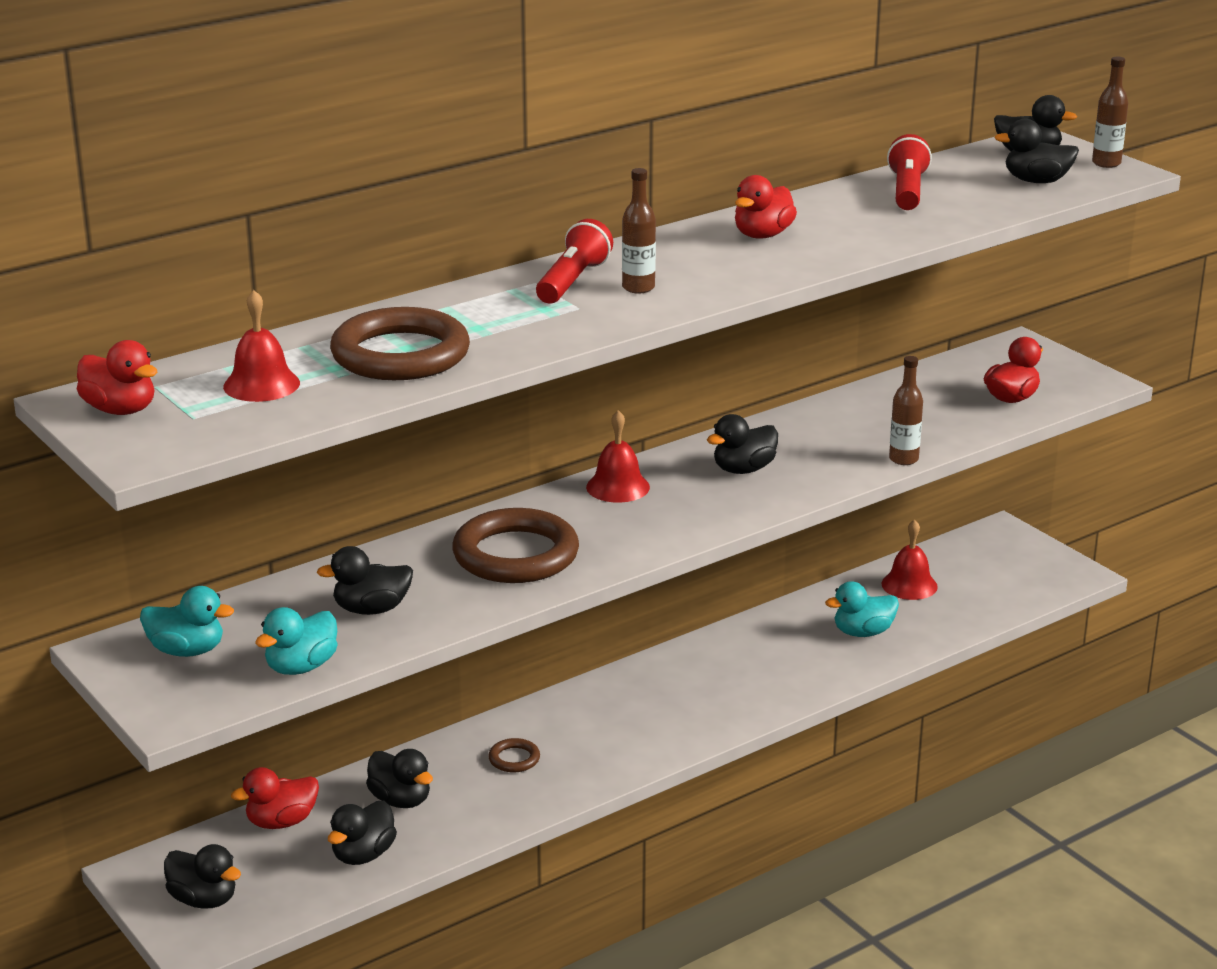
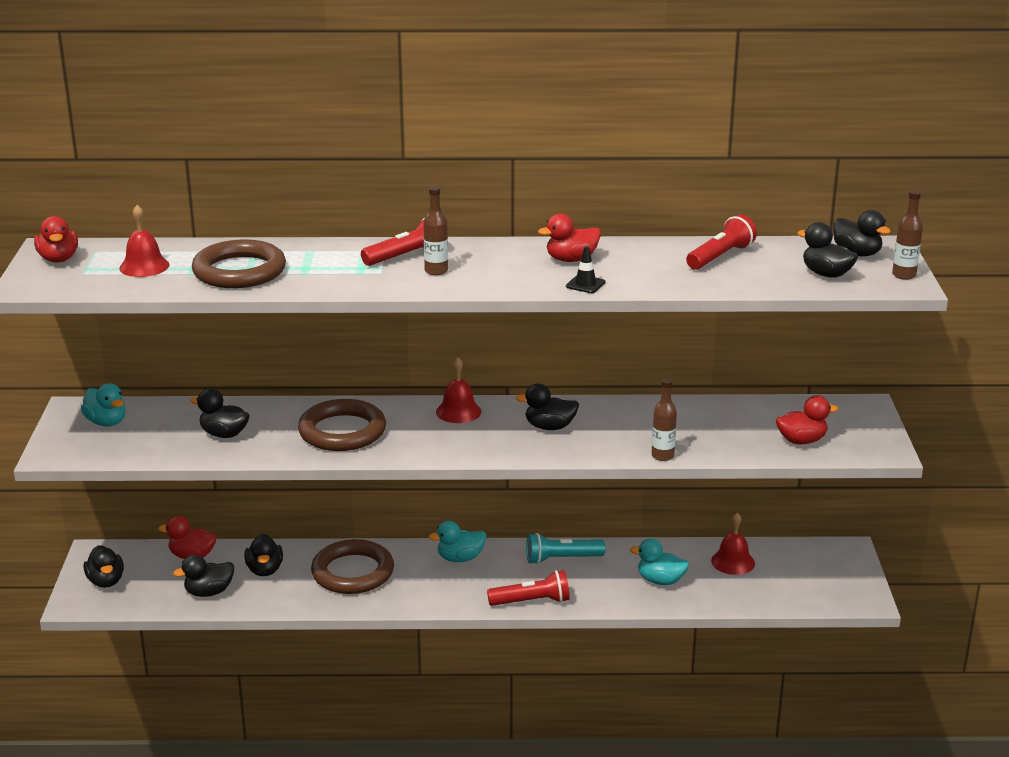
camera: 35 degrees right, 0 degrees up
(301, 667) = (145, 452): turquoise duck -> turquoise duck (460, 558)
(514, 759) = (353, 572): brown ring -> brown ring, size x2.30
(732, 650) = (561, 559): none -> turquoise flashlight
(759, 708) = (532, 601): none -> red flashlight
(825, 256) = (585, 284): none -> black traffic cone

